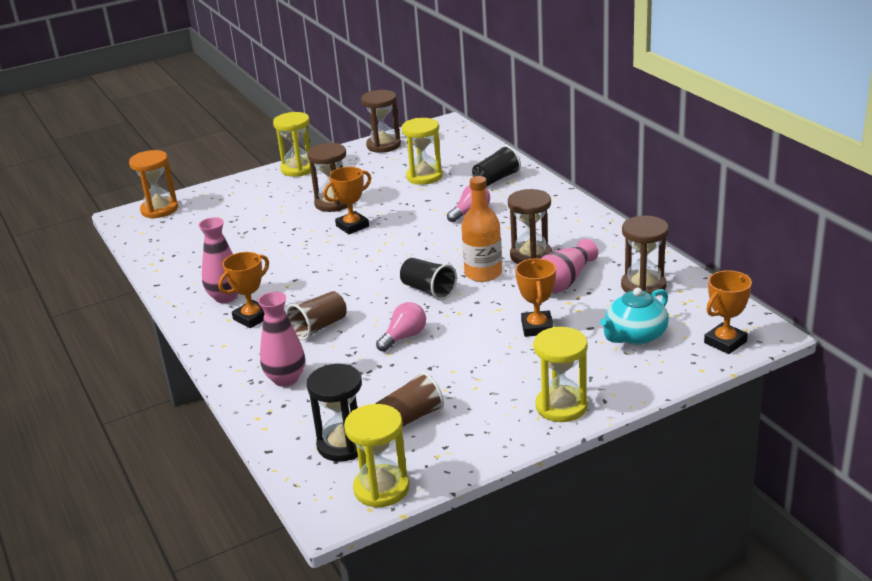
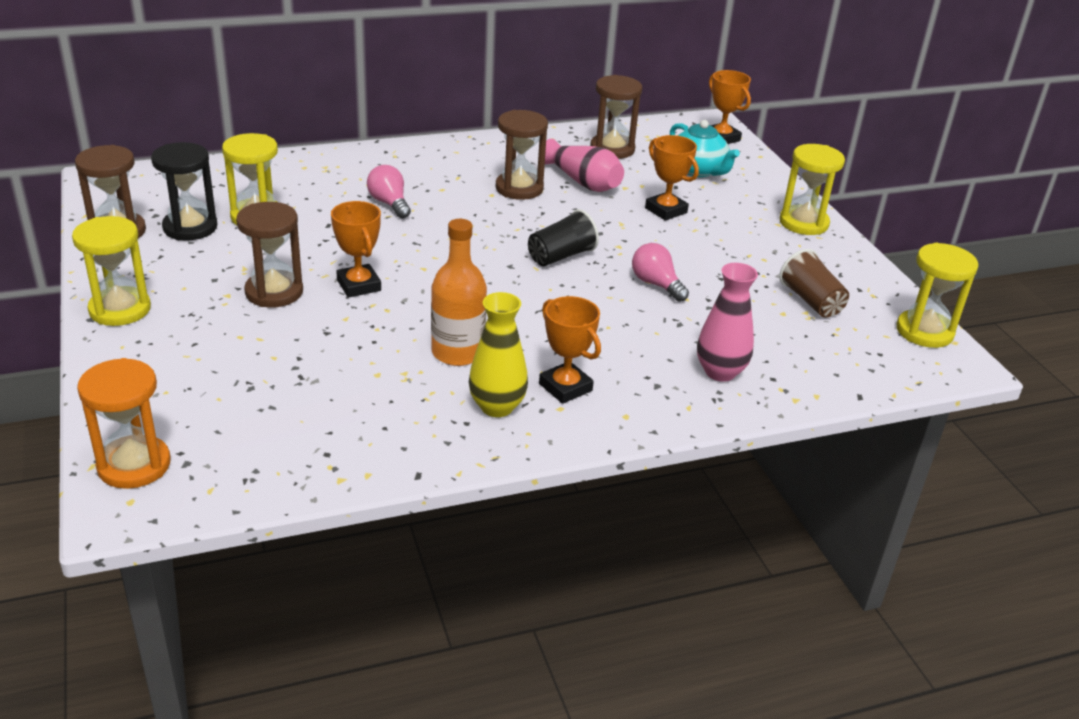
camera: 85 degrees left, 5 degrees up
(225, 297) = (497, 407): pink vase -> yellow vase
(319, 327) = (612, 338): brown cup -> none
(343, 445) = (852, 346): black hourglass -> black hourglass (190, 227)
(483, 273) = (541, 219): orange bottle -> orange bottle (457, 352)
(496, 179) = (313, 175): black cup -> none
(537, 327) = (666, 210): orange trophy -> orange trophy turned 45 degrees clockwise

